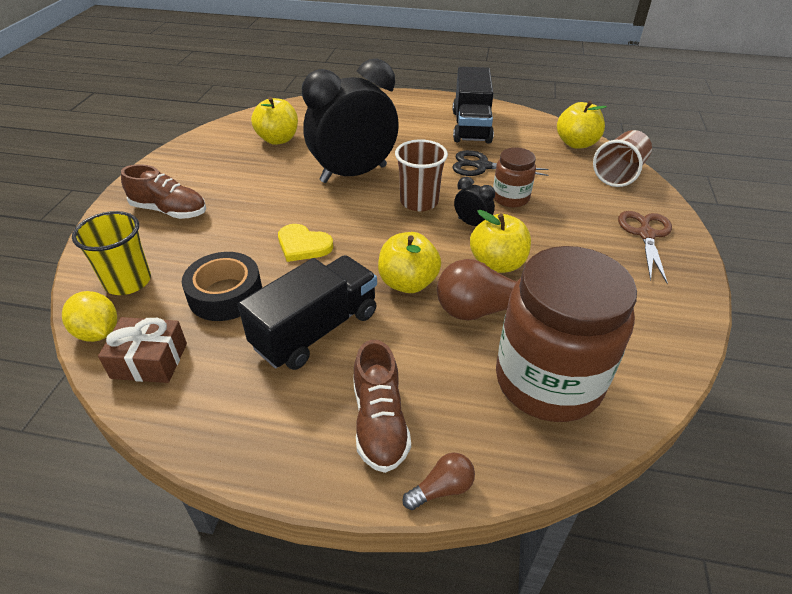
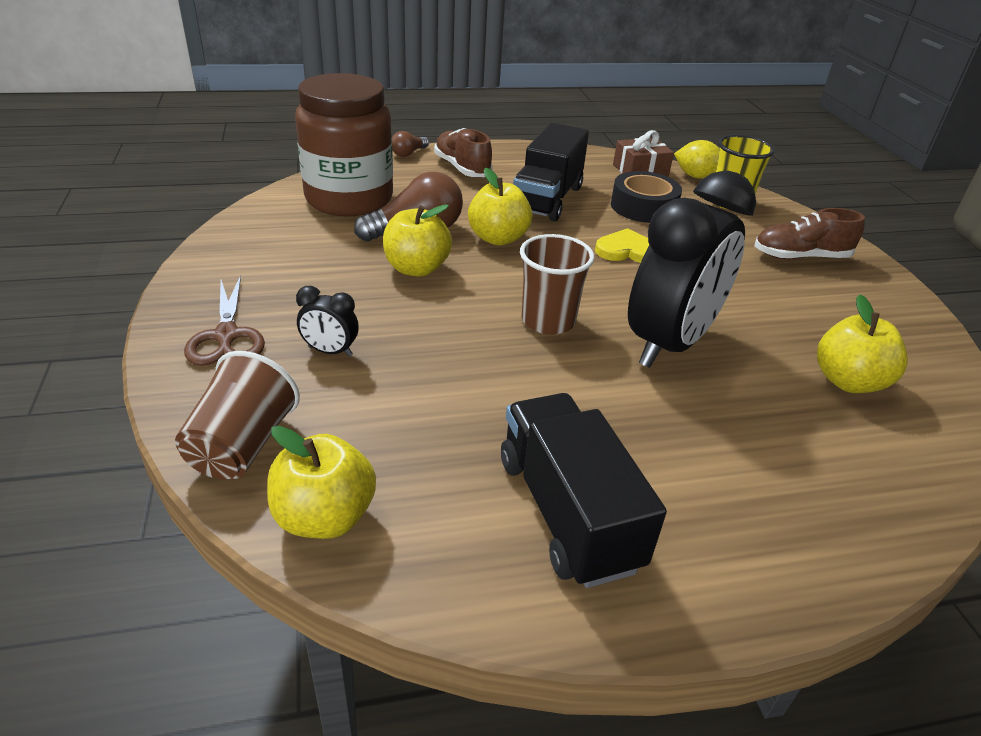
camera: 155 degrees right, 5 degrees down
(472, 224) = (464, 306): black clock -> black clock (330, 351)
(482, 166) = (493, 404): black scissors -> none
(510, 198) = (427, 353): brown jar -> none

